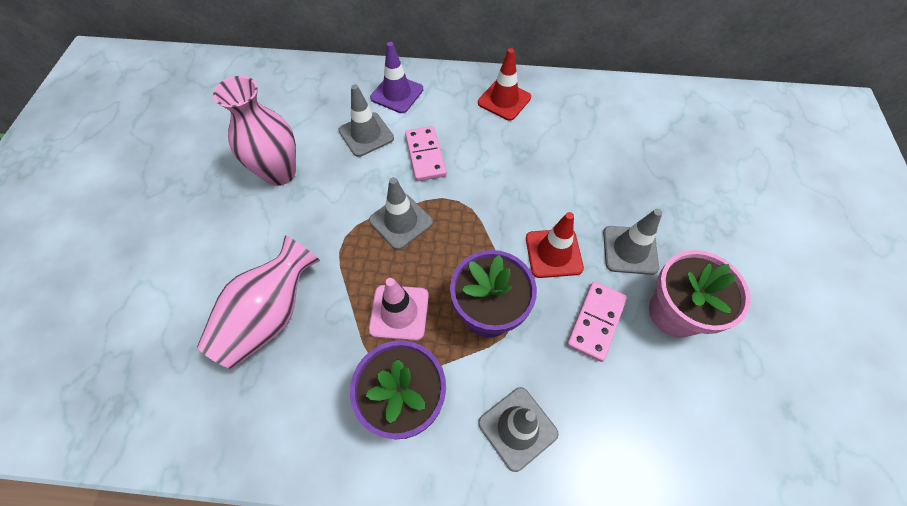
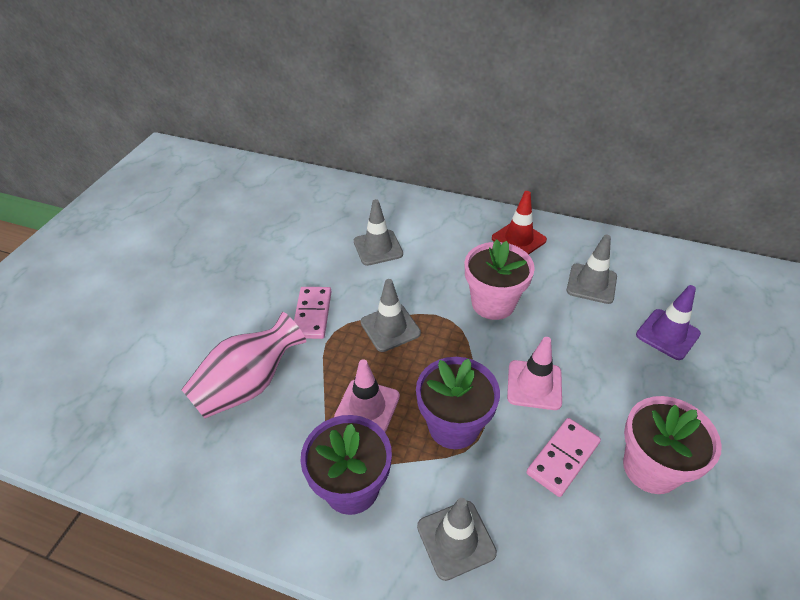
camera: 15 degrees right, 15 degrees down
(280, 173) = (291, 267): pink vase -> none
(397, 94) = (416, 218): purple traffic cone -> purple traffic cone (667, 334)
(425, 155) = (429, 275): pink domino -> pink domino (312, 314)
(495, 174) = (493, 303): none -> pink flower pot
(553, 253) = (534, 385): red traffic cone -> pink traffic cone
(630, 250) = (616, 398): grey traffic cone -> grey traffic cone (591, 284)

